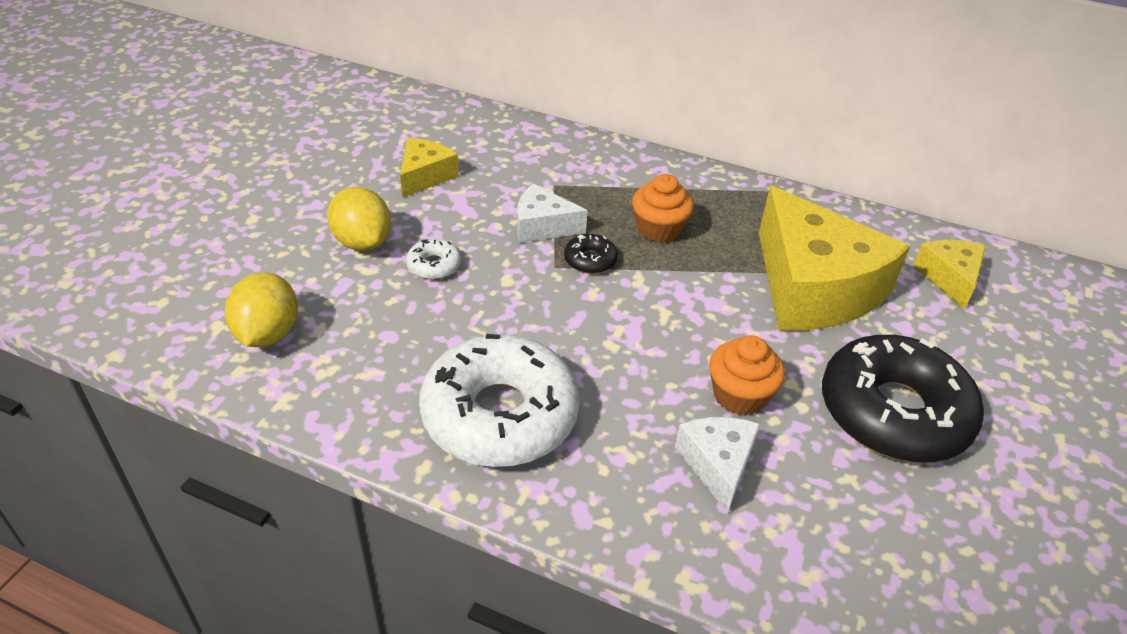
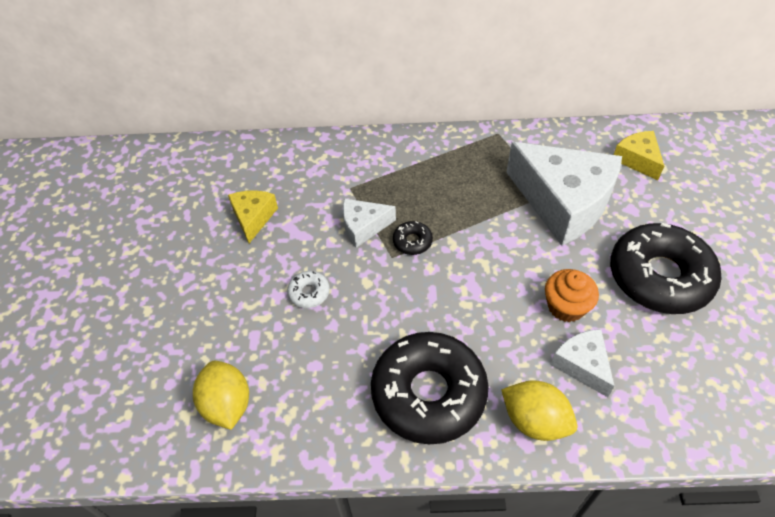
camera: 20 degrees left, 10 degrees up
(362, 242) = (245, 295): yellow lemon -> yellow lemon (534, 420)
(499, 415) = (428, 393): white donut -> black donut
(659, 229) = (442, 196): orange cupcake -> none
(813, 288) = (563, 202): yellow cheese -> white cheese

